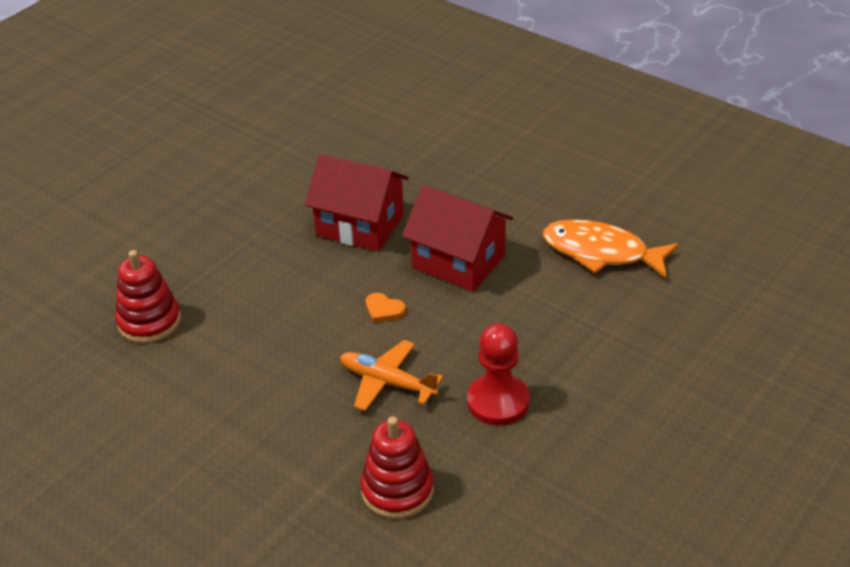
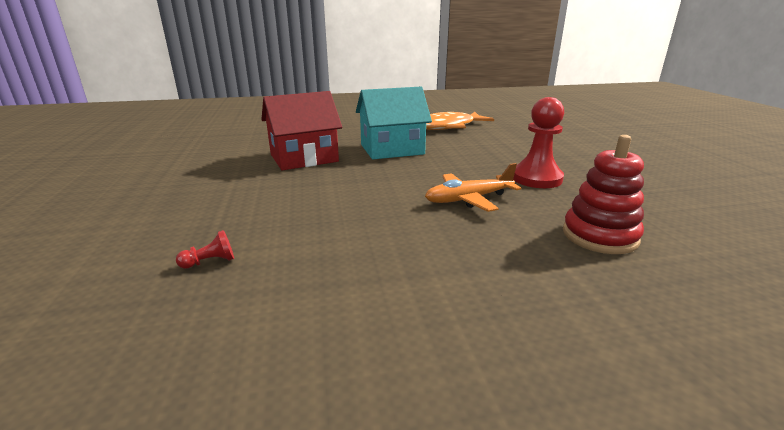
camera: 50 degrees left, 15 degrees down
(149, 322) = (210, 262): red stacking toy -> red pawn
(384, 310) = (394, 177): orange heart -> none
(458, 261) = (392, 149): red house -> turquoise house

